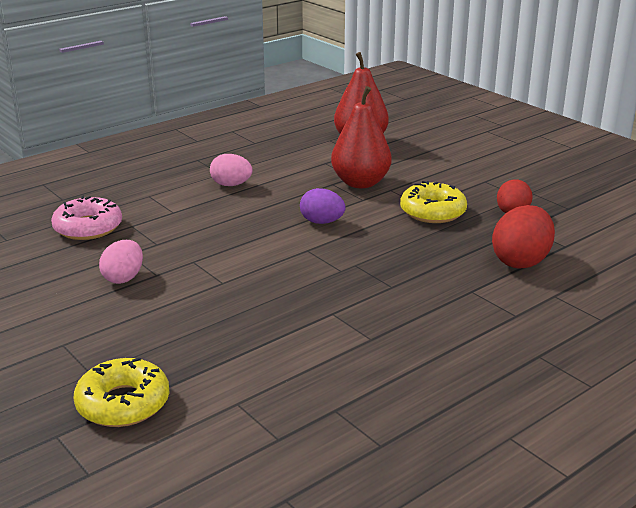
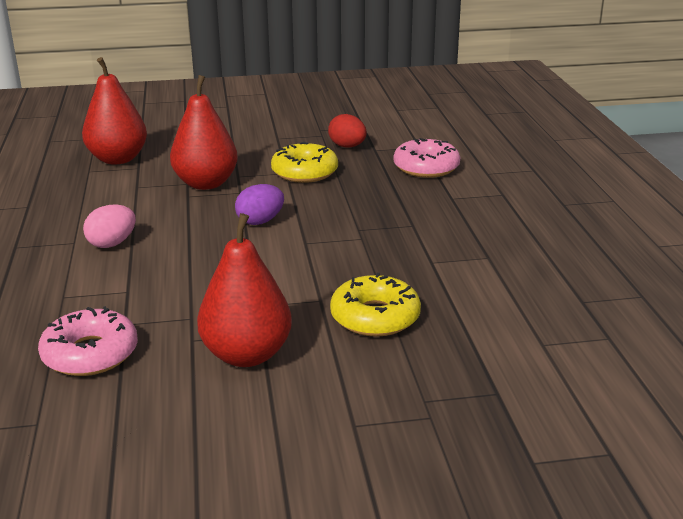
camera: 60 degrees left, 0 degrees up
(123, 403) = (502, 407): yellow donut -> yellow donut (375, 317)
(124, 278) = (247, 355): pink egg -> red pear
(521, 261) = (426, 167): red egg -> pink donut

